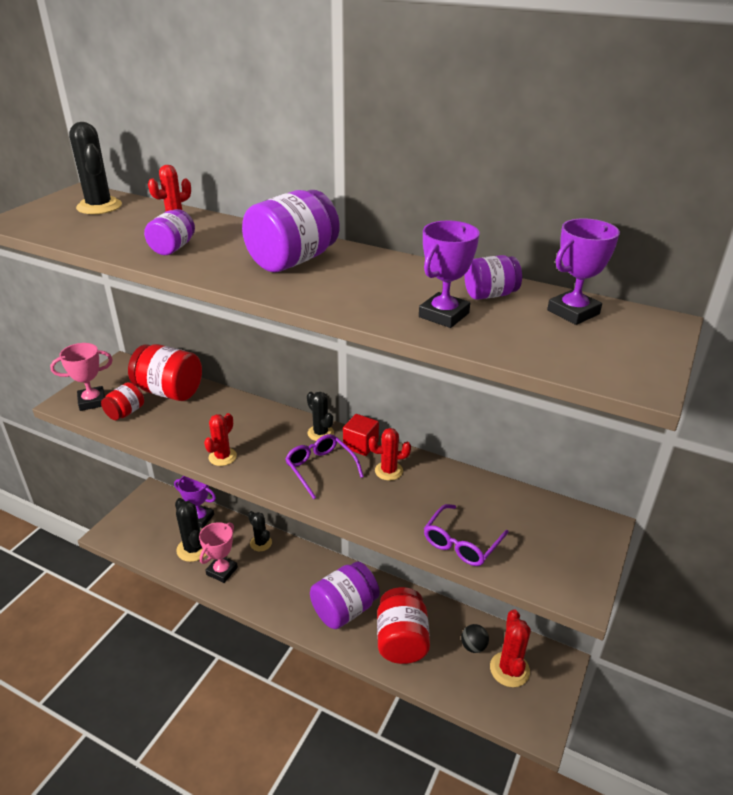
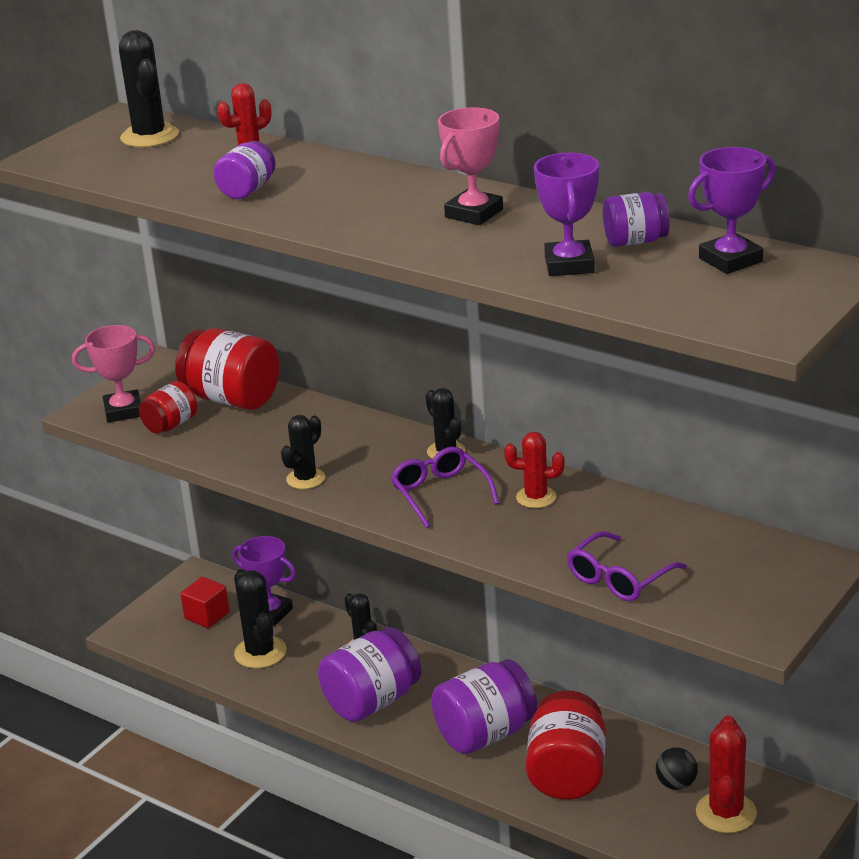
camera: 10 degrees right, 5 degrees down
(222, 457) = (305, 479): red cactus -> black cactus
(222, 571) = (302, 681): pink trophy -> pink trophy (474, 213)
(293, 260) = (397, 203): purple jar -> purple jar (372, 701)
(360, 445) = (501, 466): red cube -> red cube (207, 615)
(444, 315) = (569, 265): purple trophy -> purple trophy turned 45 degrees counterclockwise

